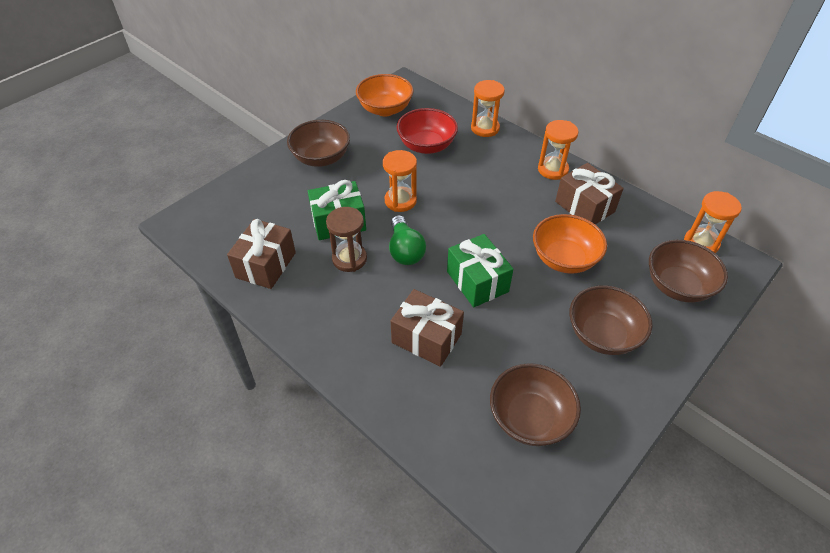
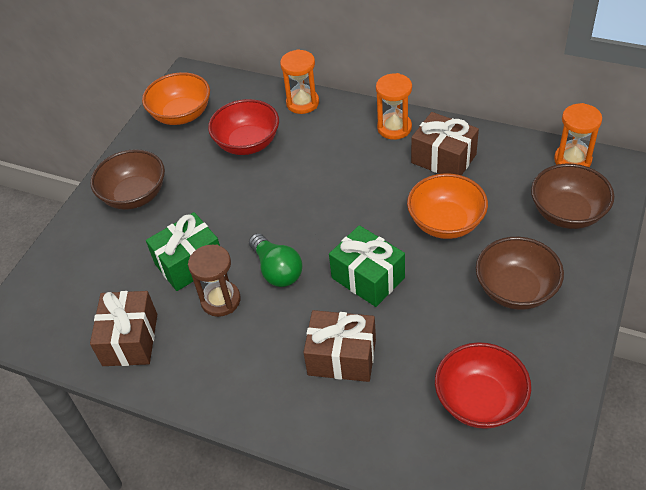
camera: 15 degrees left, 0 degrees up
(400, 201) = (247, 216): orange hourglass -> none
(529, 418) = (480, 401): brown bowl -> red bowl

